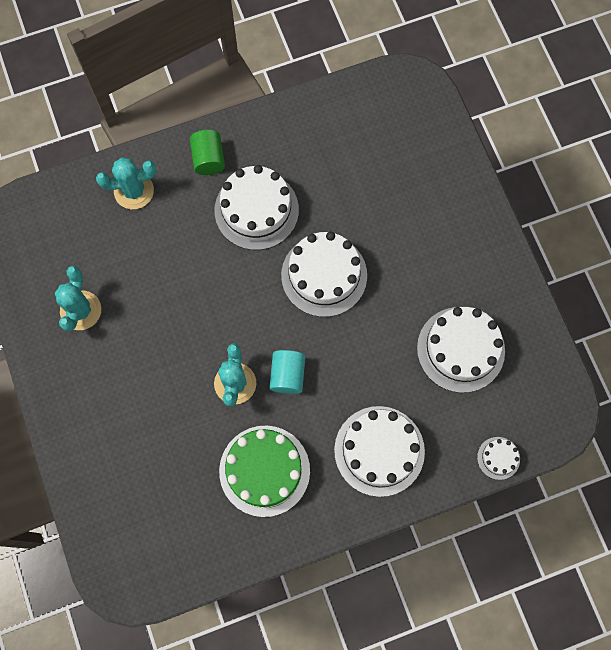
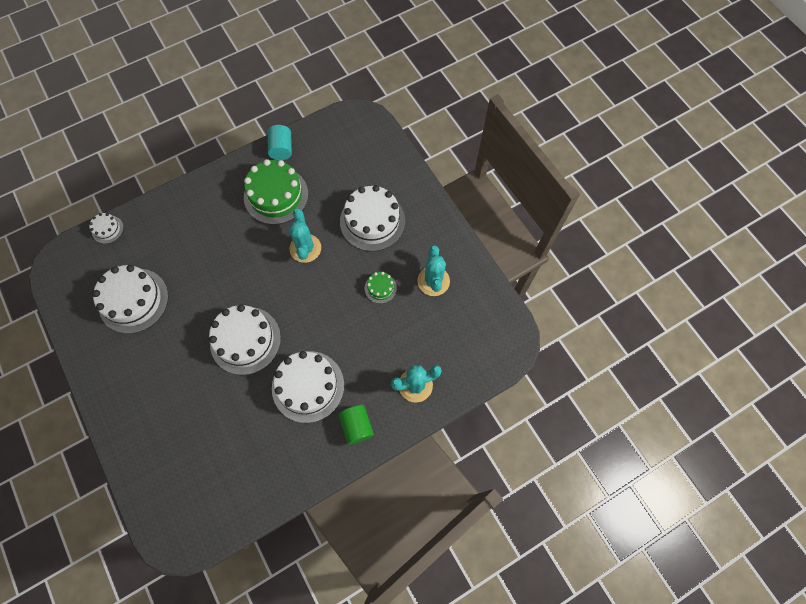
camera: 170 degrees right, 5 degrees down
(149, 313) = (380, 288): none -> green cake
(287, 375) = (266, 260): turquoise cylinder -> turquoise cylinder (281, 149)
(379, 451) = (195, 220): white cake -> white cake (372, 221)

